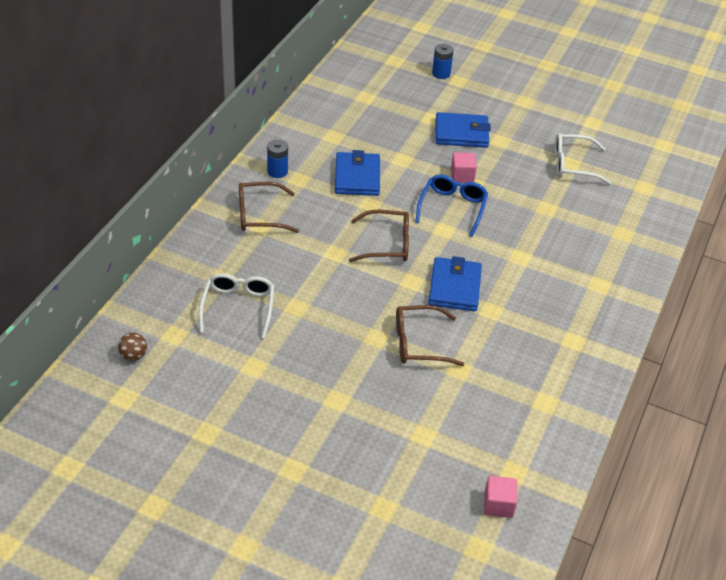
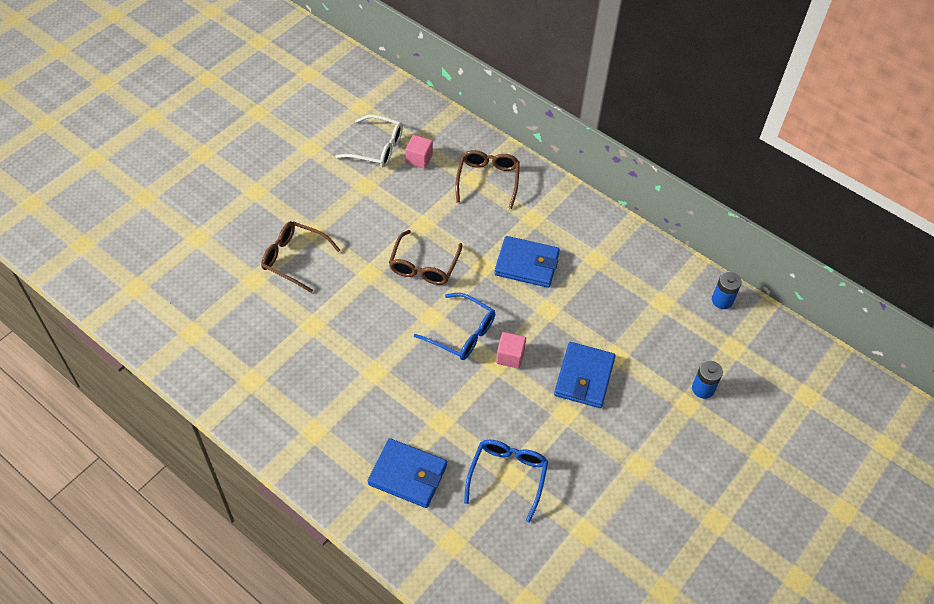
camera: 105 degrees right, 10 degrees up
(133, 356) = (347, 82): brown ball -> none
(277, 171) = (547, 203): blue battery -> blue battery (722, 300)
(418, 343) = (293, 258): brown glasses -> brown glasses turned 75 degrees counterclockwise
(454, 287) = (351, 304): blue wallet -> blue wallet (408, 475)
(498, 505) = (111, 267): pink cube -> pink cube (419, 159)
(572, 165) = (508, 475): white glasses -> blue glasses

